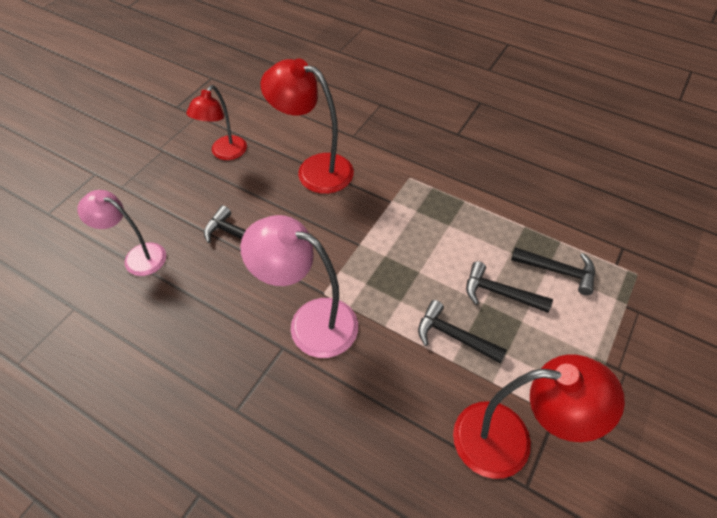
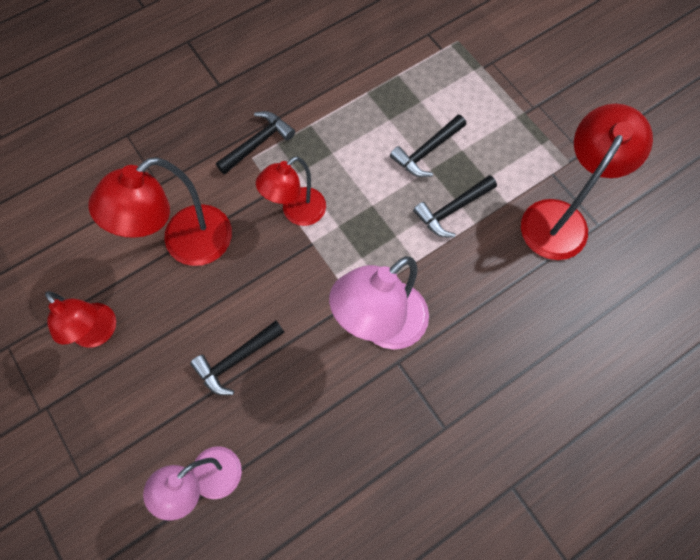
camera: 65 degrees left, 15 degrees up
(380, 223) = (296, 212): none -> red lamp
(558, 271) = (427, 94): black hammer -> black hammer (258, 143)

